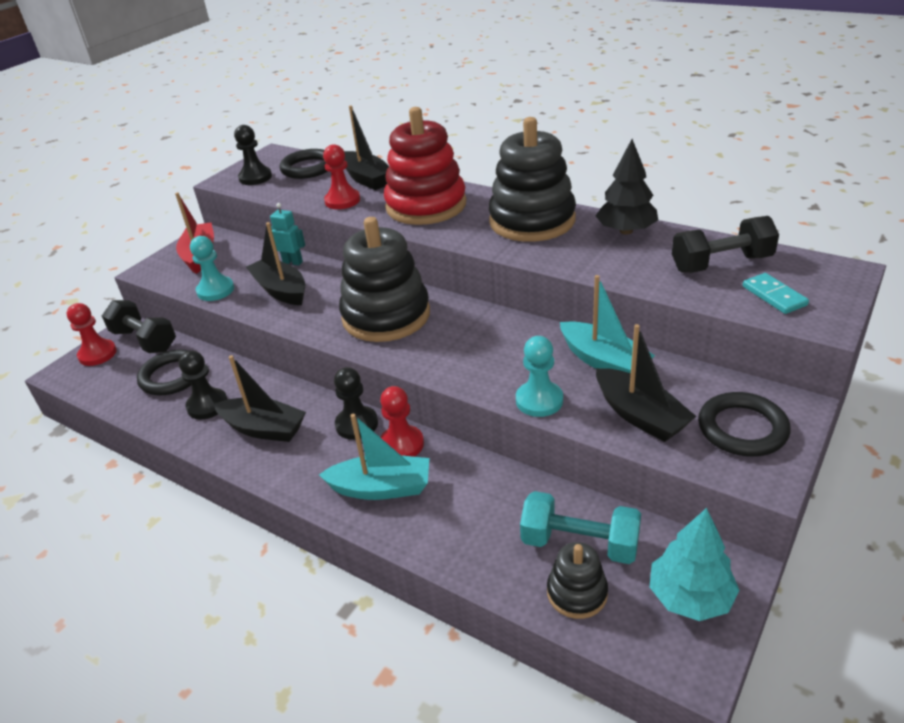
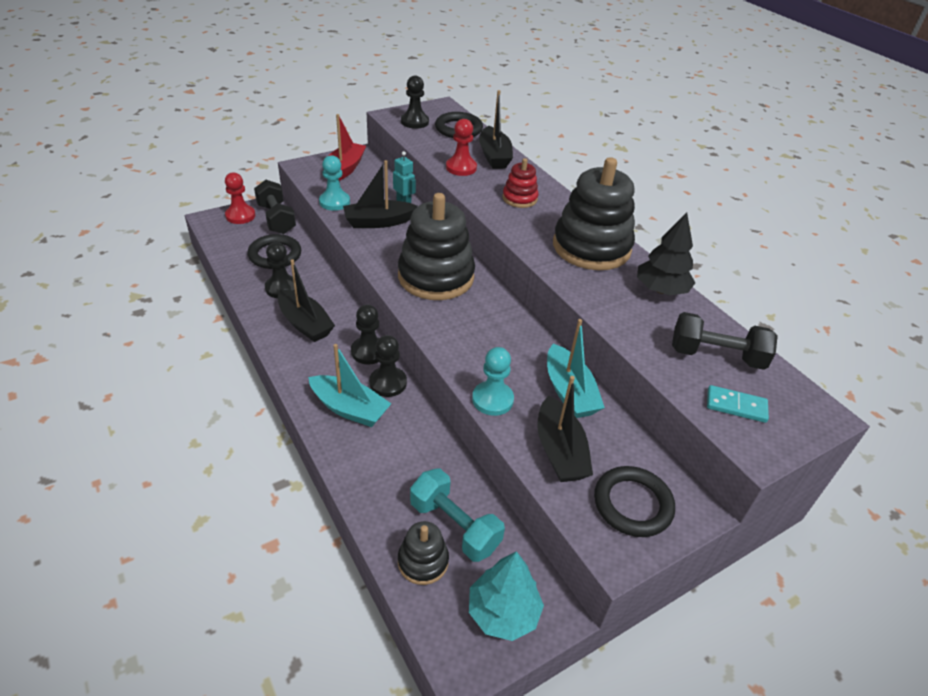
camera: 20 degrees right, 5 degrees up
(281, 290) = (378, 222): black boat -> black boat turned 90 degrees counterclockwise
(401, 444) = (388, 383): red pawn -> black pawn
(426, 206) = (519, 198): red stacking toy -> red stacking toy, size x0.49
(774, 296) = (736, 406): turquoise domino -> turquoise domino turned 75 degrees counterclockwise

